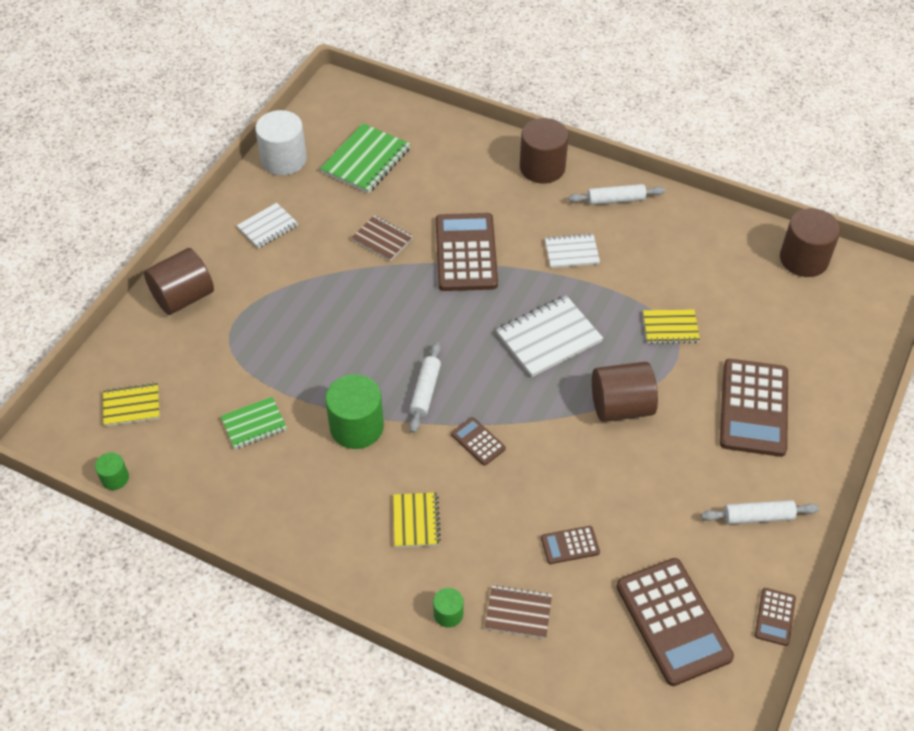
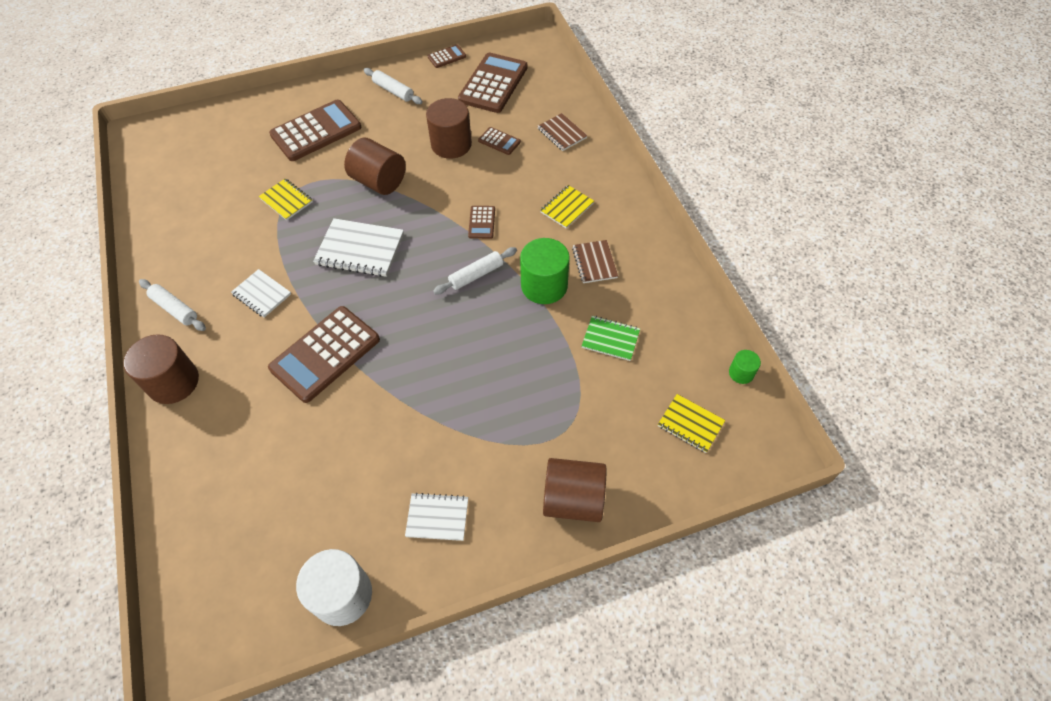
camera: 135 degrees left, 5 degrees up
(366, 160) = (280, 521): green notebook -> none
(382, 239) = (366, 419): brown notebook -> brown notebook (594, 262)
(448, 614) = (598, 156): green cylinder -> none
(804, 259) = (152, 179): brown cylinder -> brown cylinder (451, 144)

